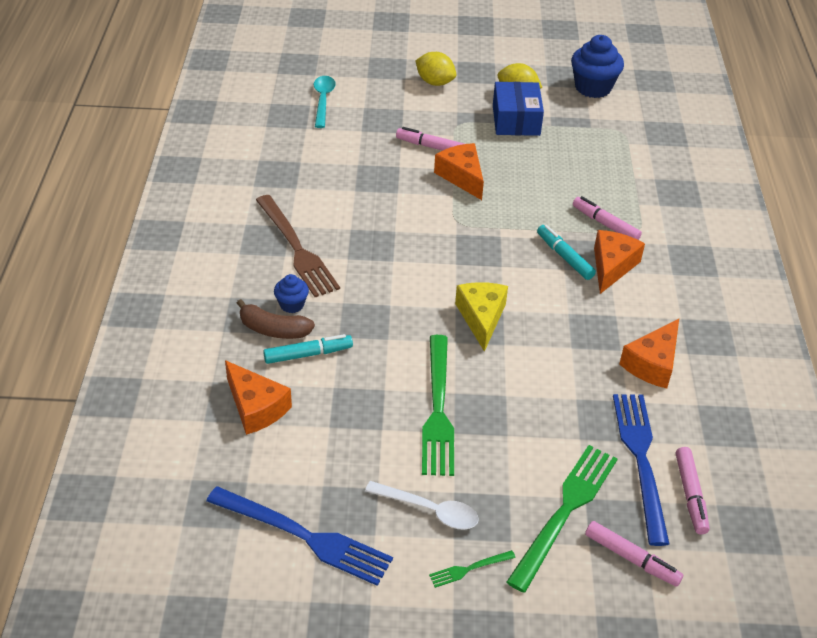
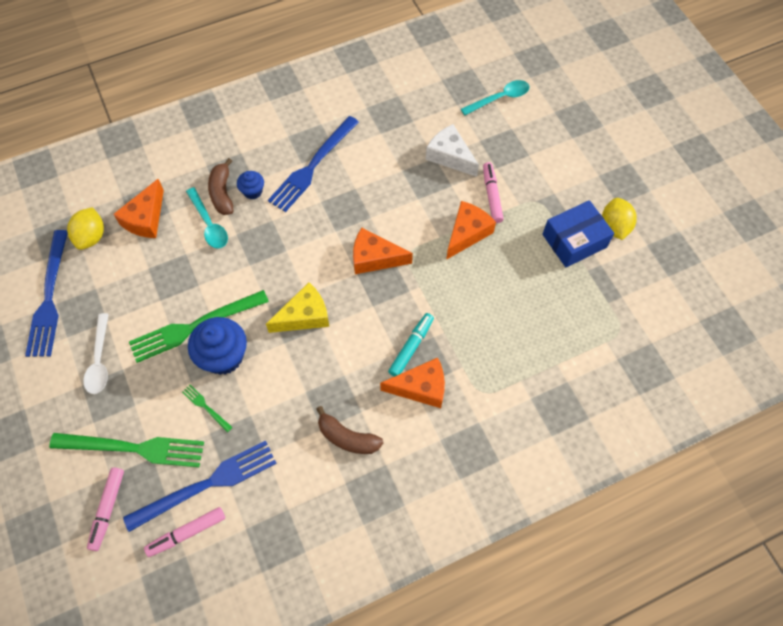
camera: 65 degrees right, 20 degrees up
(296, 249) = (312, 166): brown fork -> blue fork
(308, 354) = (209, 224): turquoise marker -> turquoise spoon
(364, 154) = (450, 156): none -> white cheese
(435, 82) = (584, 160): yellow lemon -> yellow lemon (91, 237)
(469, 569) = (59, 405): green fork -> green fork (205, 407)
(593, 88) = (672, 282): blue cupcake -> blue cupcake (223, 356)
(605, 224) = (474, 363): pink marker -> none
(639, 334) = (347, 438): none -> brown banana
(652, 364) = (317, 459): orange cheese -> orange cheese (374, 258)

